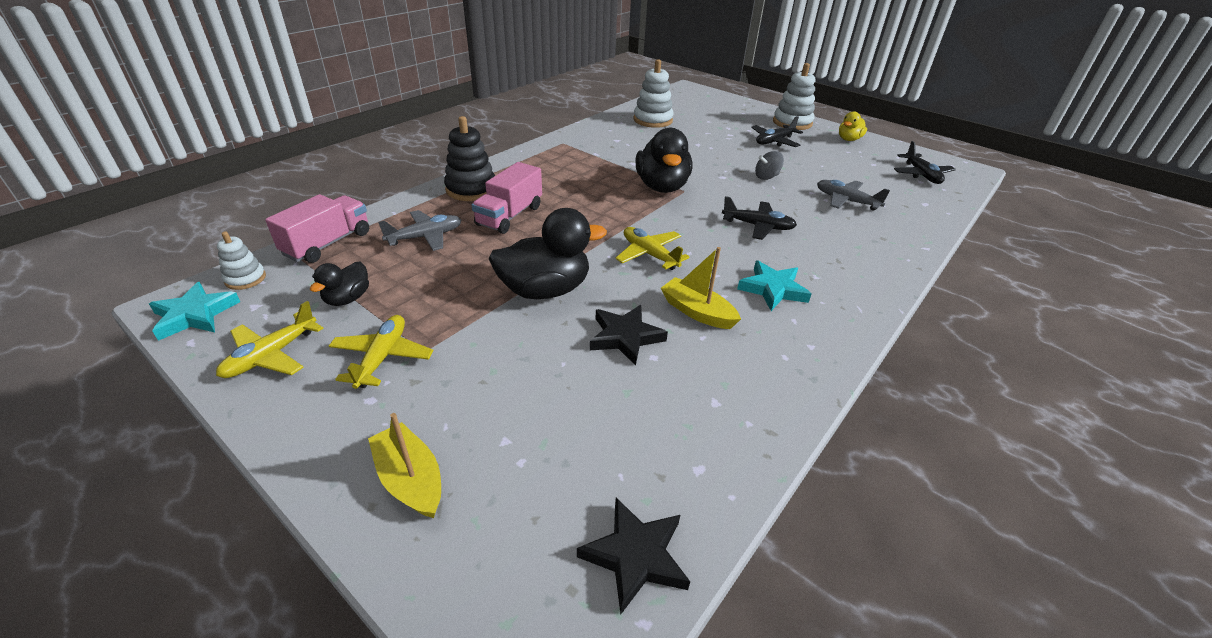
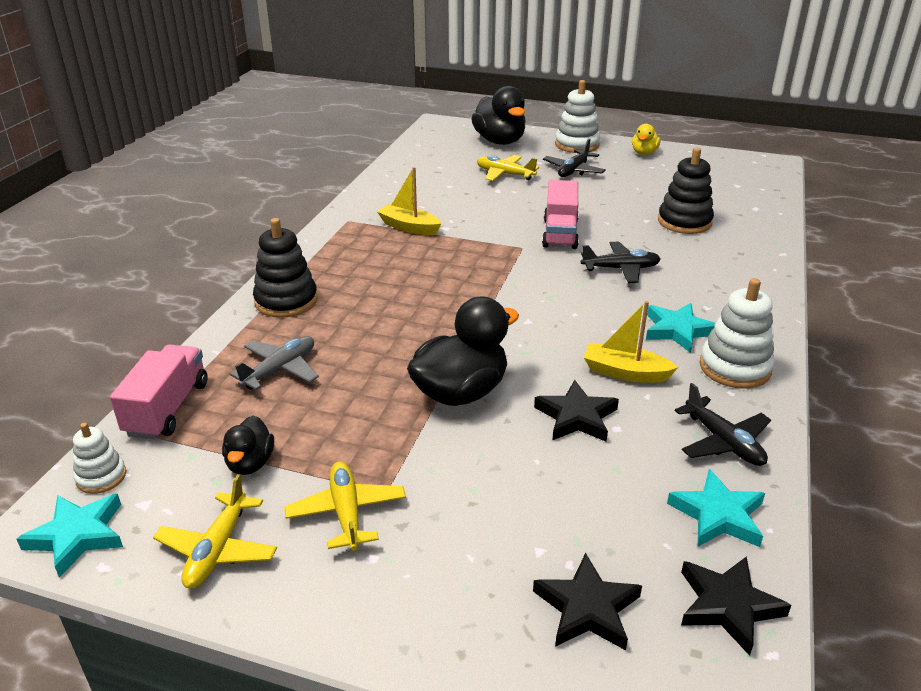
camera: 20 degrees left, 5 degrees down
(410, 479) = (479, 616): yellow boat -> yellow boat (409, 227)
(505, 507) = (587, 608): none -> black star
(509, 216) = (356, 321): pink truck -> pink truck (560, 233)
(649, 254) = (538, 326): yellow plane -> yellow plane (505, 174)
(652, 120) = (428, 171): white stacking toy -> white stacking toy (734, 368)
(662, 187) = (496, 248): black duck -> black duck (499, 141)
(690, 465) = (718, 515): none -> turquoise star
(766, 177) = (593, 213): grey spinning top -> none
(846, 201) = (684, 222): grey plane -> black stacking toy
(921, 174) = (733, 178): black plane -> black plane (723, 442)

